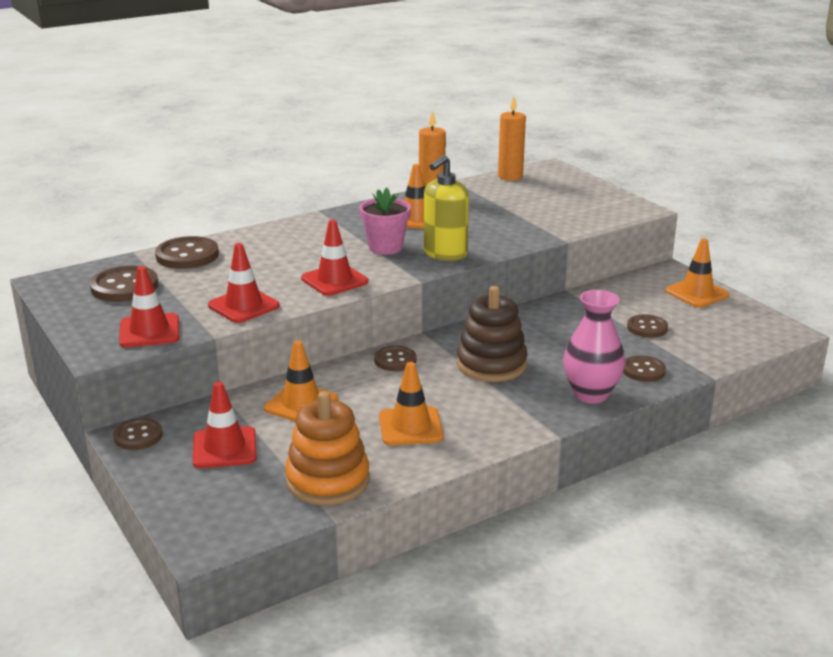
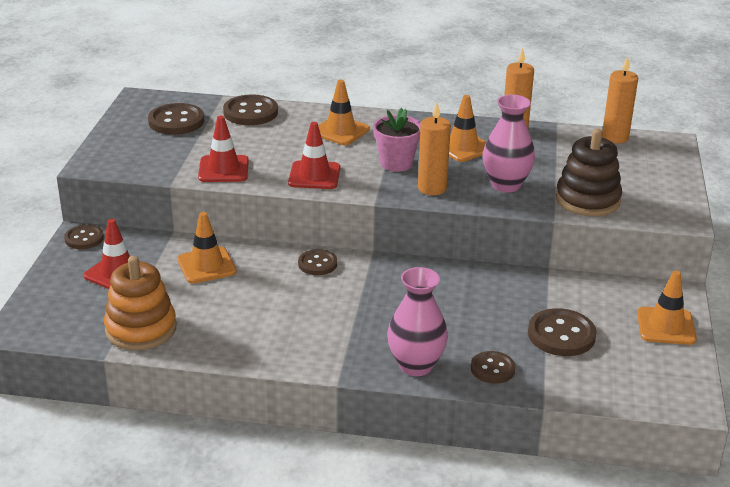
camera: 40 degrees right, 5 degrees up
(149, 331) = (140, 162): red traffic cone -> none
(410, 427) = (248, 320): orange traffic cone -> orange traffic cone (340, 131)
(445, 254) = (432, 188): yellow soap dispenser -> orange candle
(491, 364) = (381, 302): brown stacking toy -> brown stacking toy (587, 200)
(493, 232) = (506, 185): none -> pink vase
(647, 328) = (561, 335): brown button -> brown button, size x1.58

